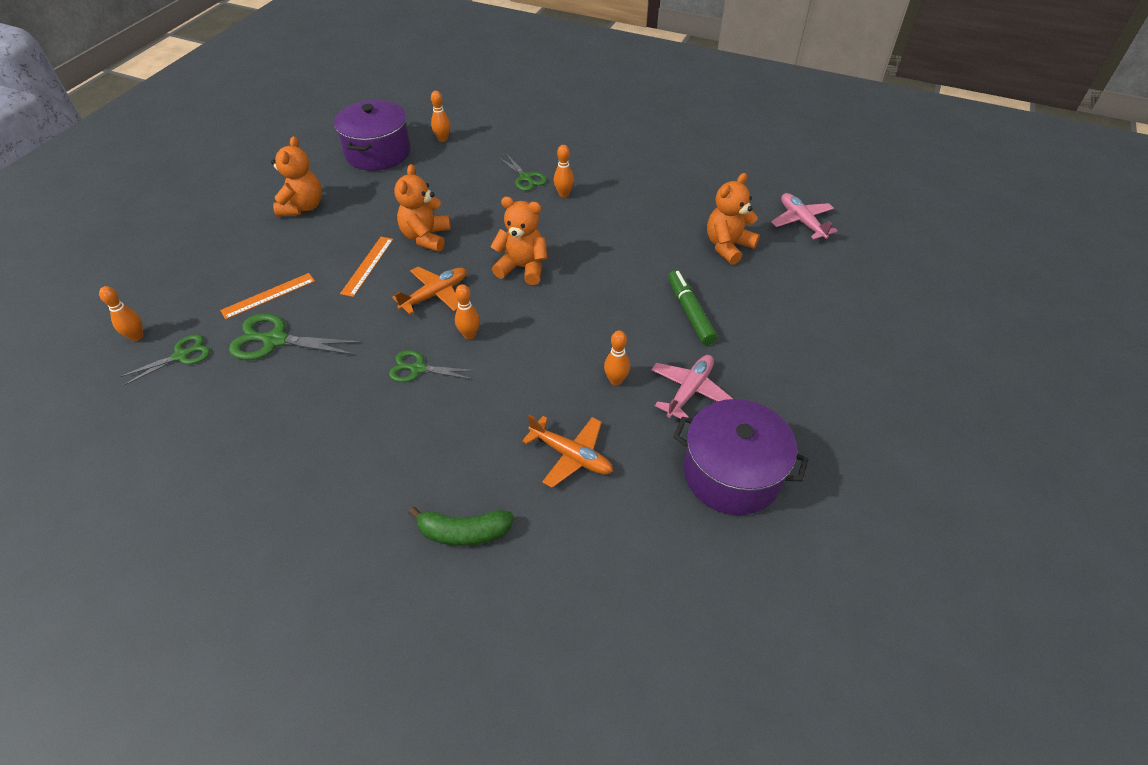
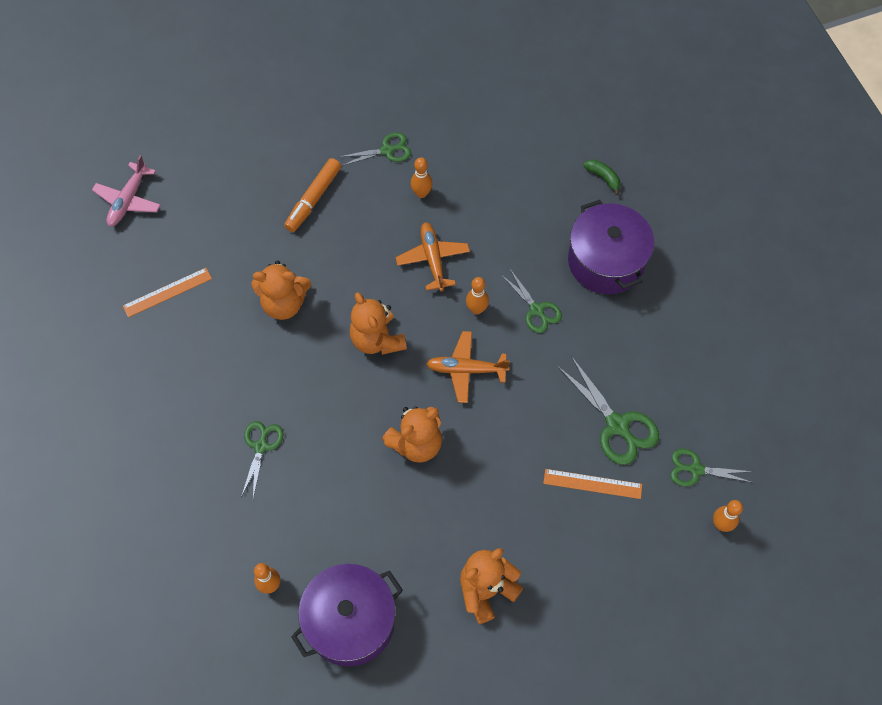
camera: 135 degrees left, 15 degrees up
(367, 266) = (490, 450): orange ruler -> orange ruler (167, 292)
(464, 532) = (603, 177): green banana -> green banana, size x0.64
(564, 194) = (255, 394): orange bowling pin -> none
(571, 455) = (501, 170): orange plane -> orange plane (432, 259)
(689, 390) = (387, 150): pink plane -> green scissors
(690, 312) = (313, 199): green marker -> orange marker
(728, 246) = (211, 226): orange teddy bear -> orange teddy bear (284, 303)
(732, 473) = (427, 90): purple pot -> purple pot (606, 261)

